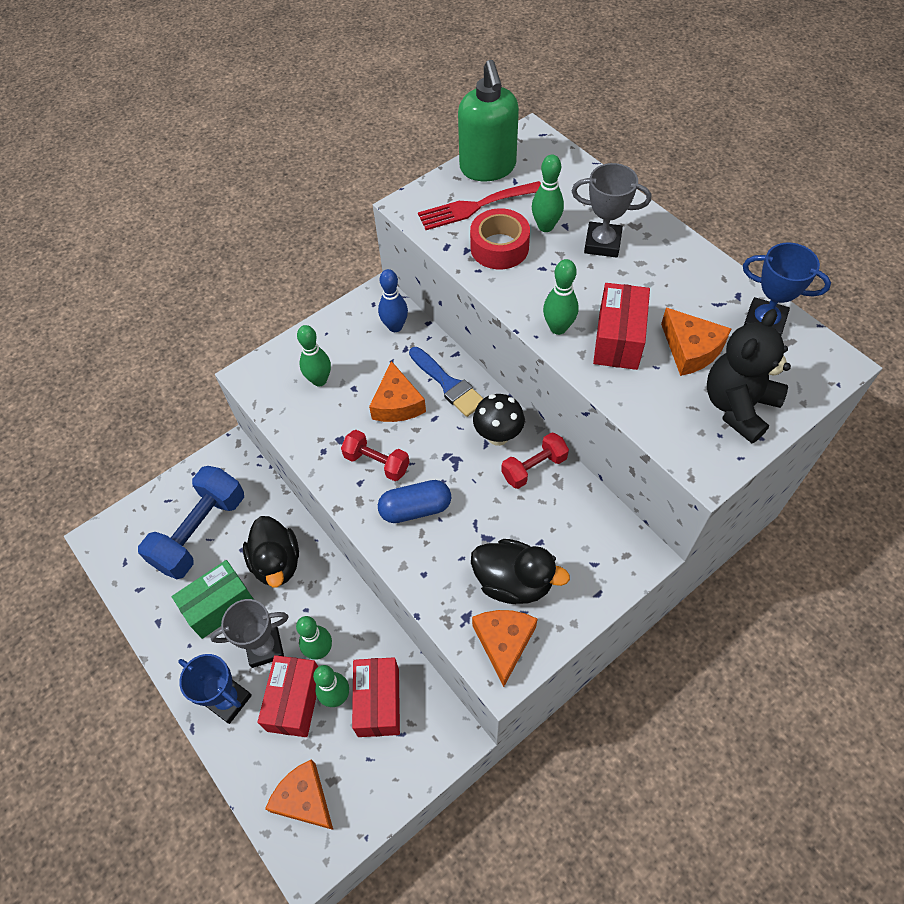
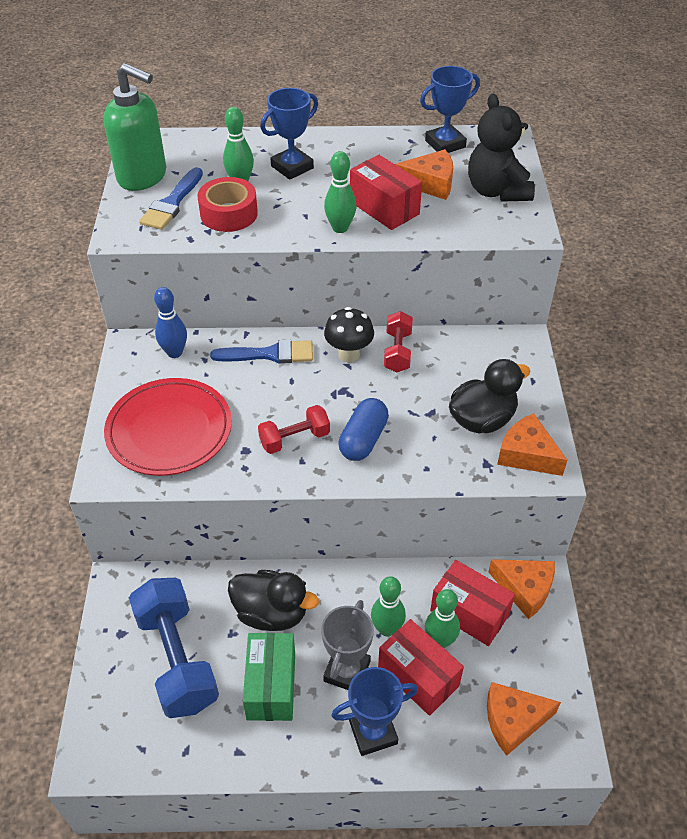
camera: 55 degrees left, 10 degrees down
(319, 380) = (169, 430): green bowling pin -> red plate
(397, 403) = (252, 394): orange cheese -> orange cheese (524, 589)
(475, 206) = (172, 203): red fork -> blue brush
(602, 243) = (292, 167): grey trophy -> blue trophy

